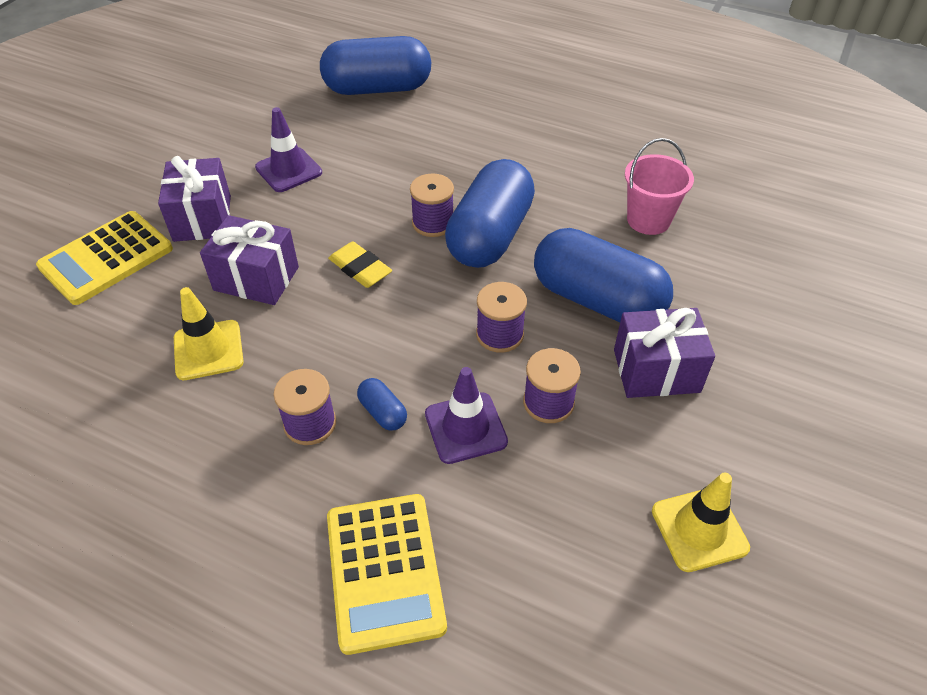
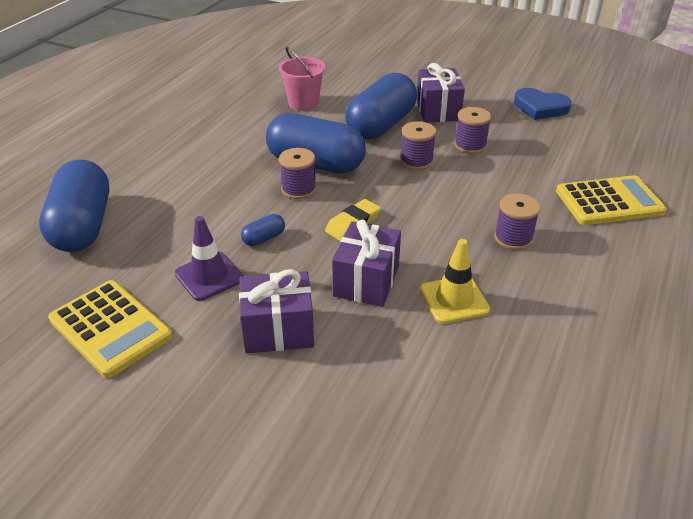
camera: 90 degrees left, 10 degrees down
(106, 258) = (338, 398): yellow calculator -> yellow calculator (110, 328)
(383, 412) = (495, 207): blue capsule -> blue capsule (264, 238)
(465, 428) = (498, 174): purple traffic cone -> none
(699, 529) = (540, 107): yellow traffic cone -> blue heart

